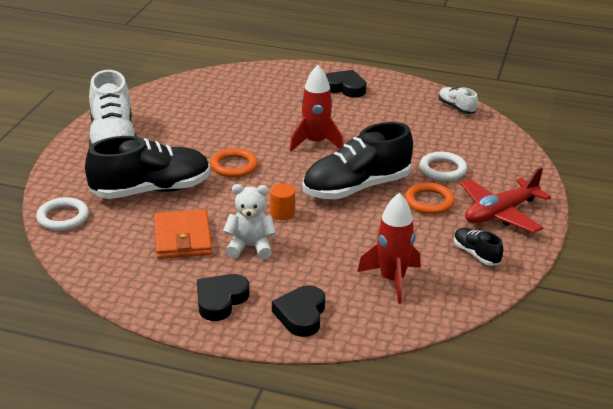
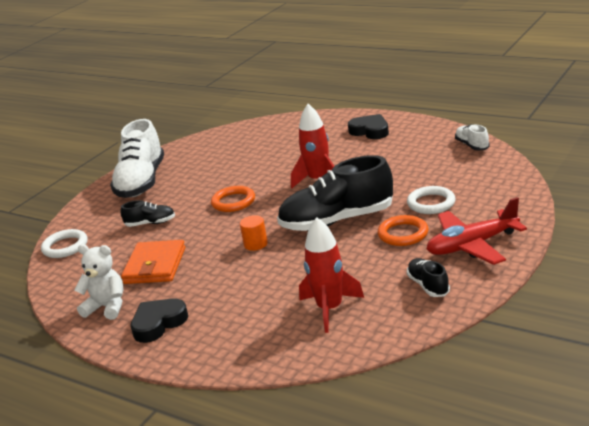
camera: 20 degrees right, 5 degrees down
(151, 190) = (150, 223): black shoe -> black shoe, size x0.46
(250, 247) = (210, 275): white teddy bear -> white teddy bear (107, 307)
(301, 315) = (225, 340): black heart -> none

